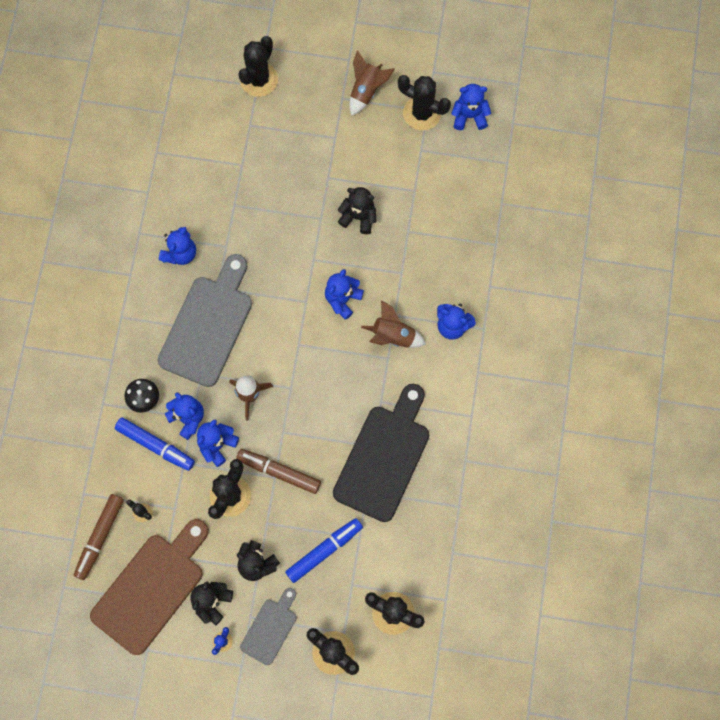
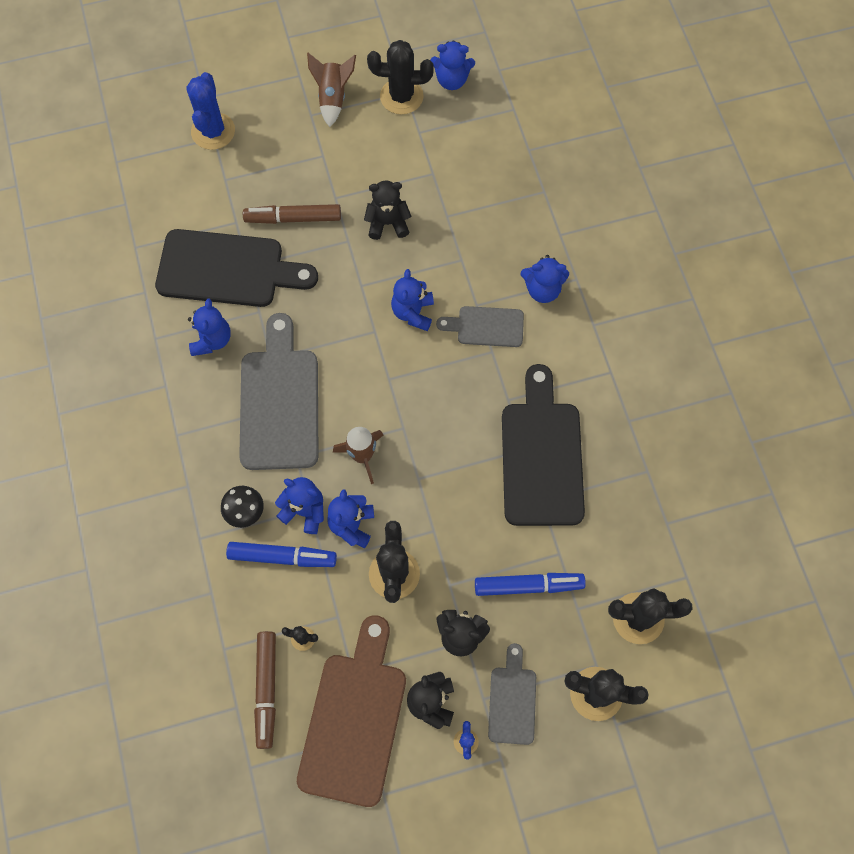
camera: 25 degrees left, 5 degrees down
(218, 201) = (227, 269): none -> black cutting board
(259, 79) = (213, 131): black cactus -> blue cactus
(279, 472) = (435, 523): brown marker -> brown marker (293, 218)
(324, 551) = (528, 585): blue marker -> blue marker turned 60 degrees clockwise
(393, 336) = (486, 326): brown rocket -> grey cutting board
(469, 116) = (451, 80): blue teddy bear -> blue teddy bear turned 150 degrees counterclockwise

